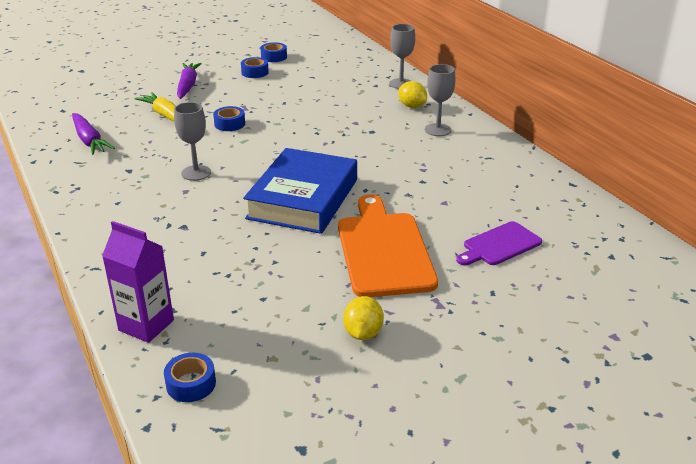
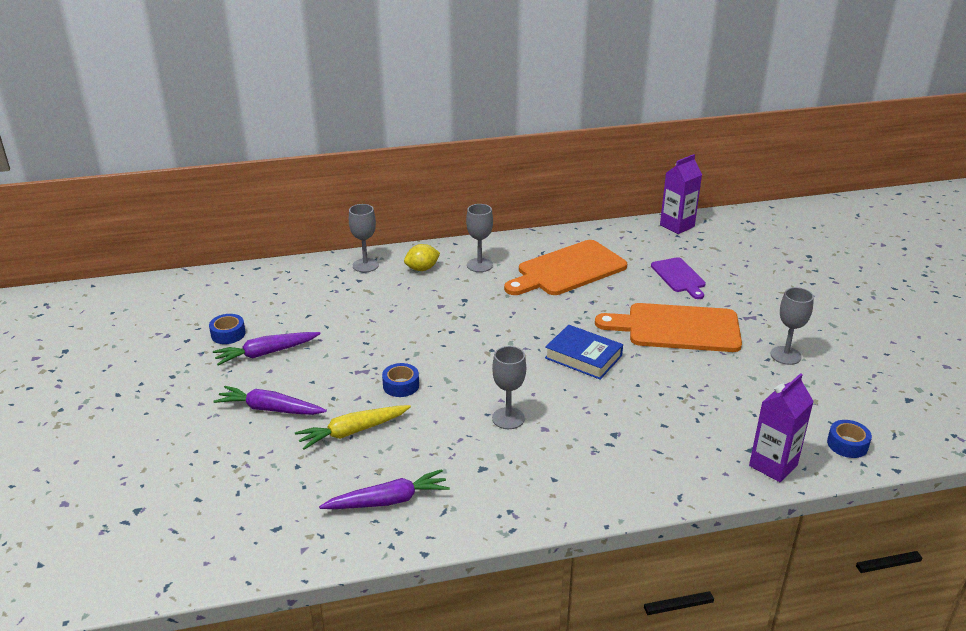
camera: 75 degrees left, 0 degrees up
(255, 72) = (266, 353): blue tape -> purple carrot
(303, 199) = (583, 357): blue book -> blue book, size x0.61
(363, 333) = (785, 355): yellow lemon -> grey goblet
(463, 175) = (567, 270): none -> orange cutting board
(629, 236) = (677, 226): none -> purple carton

